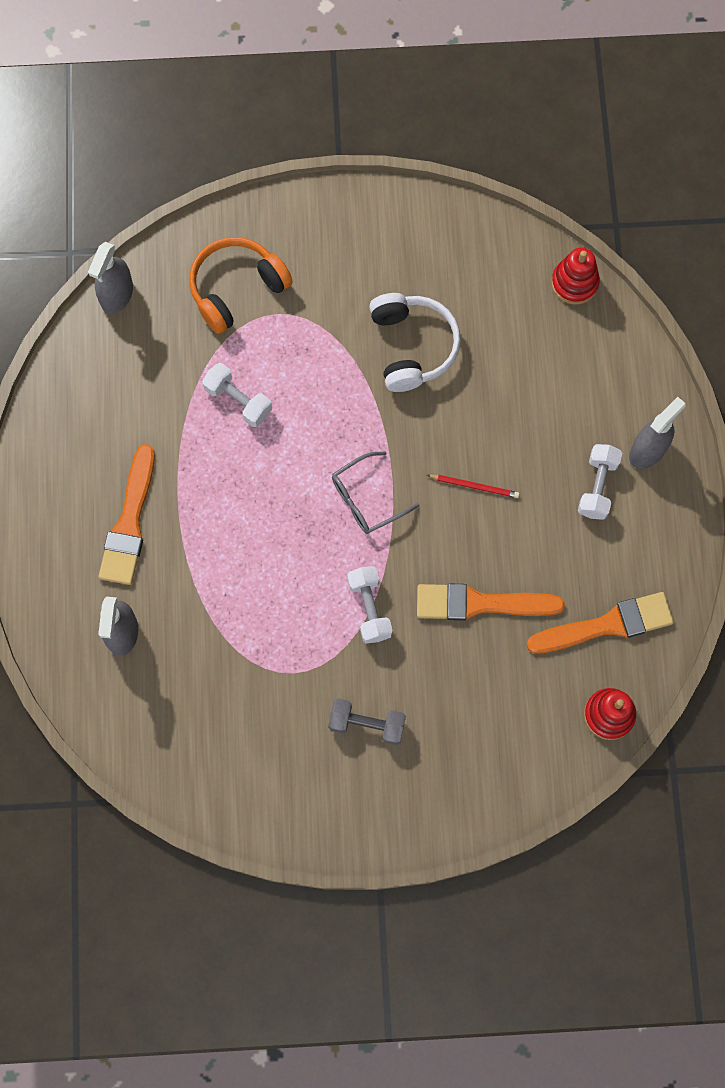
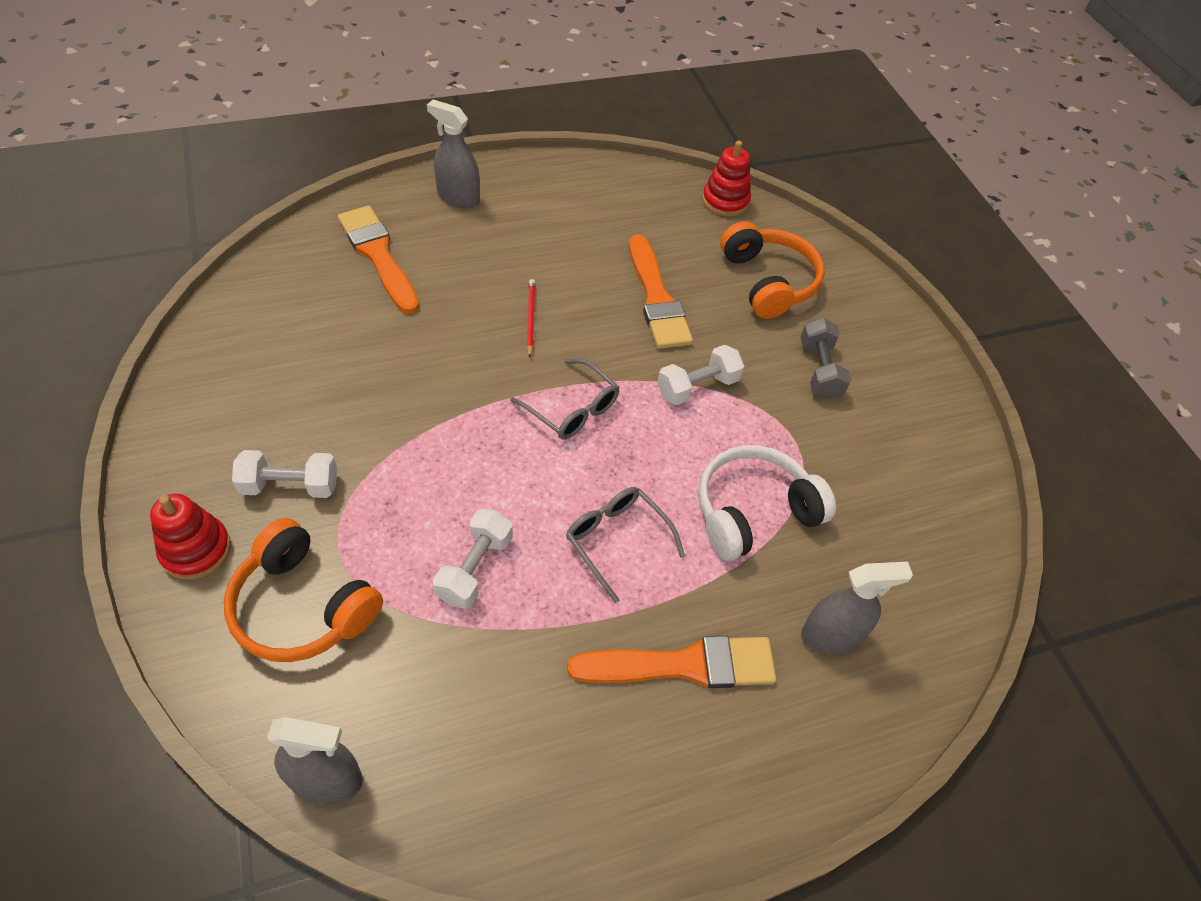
camera: 110 degrees left, 20 degrees down
(236, 503) = (617, 540): none -> grey glasses
(412, 346) = (368, 395): white headphones -> white headphones (753, 511)
(485, 718) = (768, 281): none -> orange headphones
(574, 283) = (271, 266): red stacking toy -> red stacking toy (196, 550)
(597, 486) = (505, 227): white dumbbell -> white dumbbell (290, 486)
(607, 625) = (643, 209): orange brush -> orange brush (378, 255)

